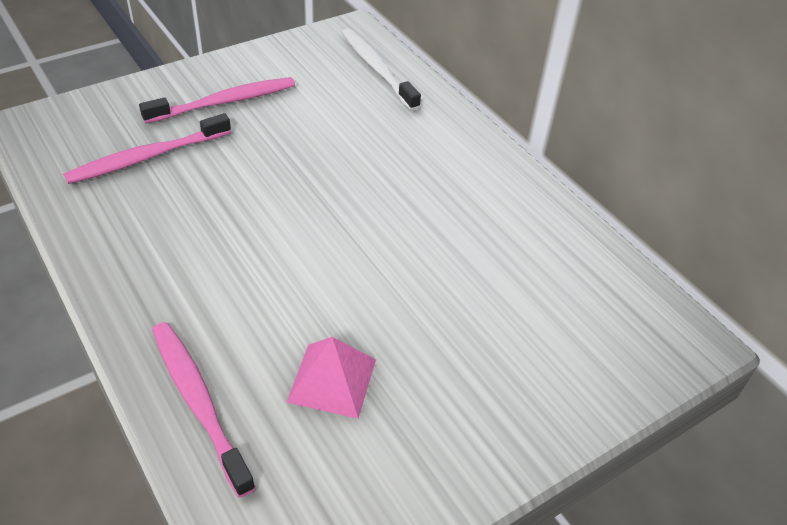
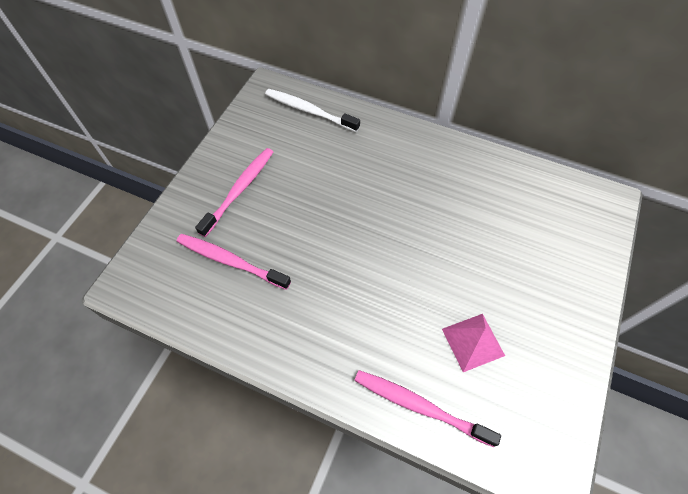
camera: 30 degrees left, 15 degrees up
(147, 157) = (231, 261): pink toothbrush -> pink toothbrush turned 90 degrees clockwise

